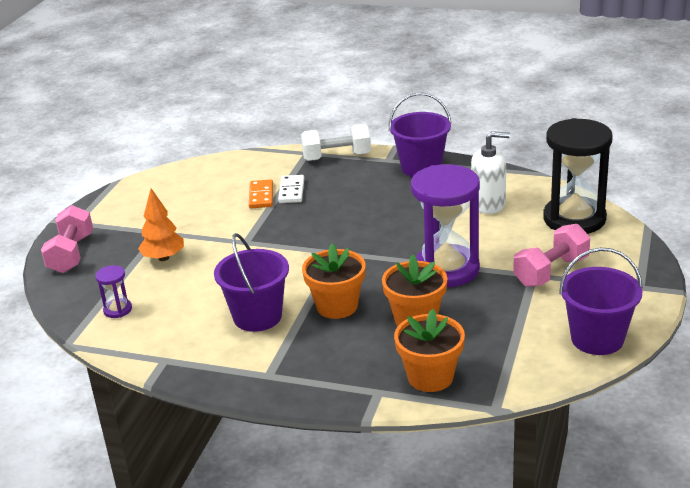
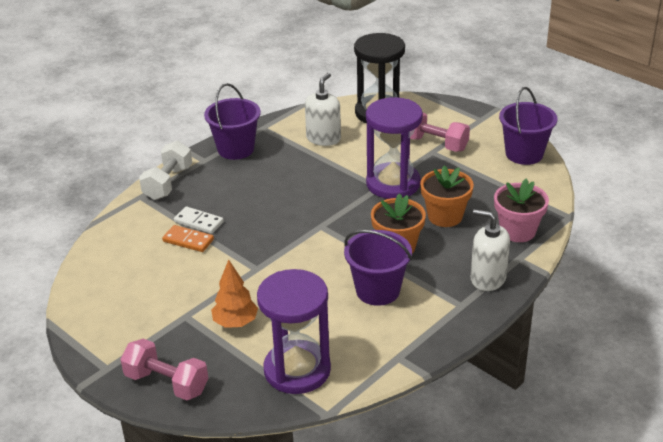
camera: 65 degrees left, 5 degrees up
(117, 310) = (297, 370): purple hourglass -> purple hourglass, size x2.34
(325, 380) = (488, 278): none -> white soap dispenser
(430, 377) = (517, 231): orange flower pot -> pink flower pot
(551, 271) = (435, 144): pink dumbbell -> pink dumbbell turned 45 degrees counterclockwise

